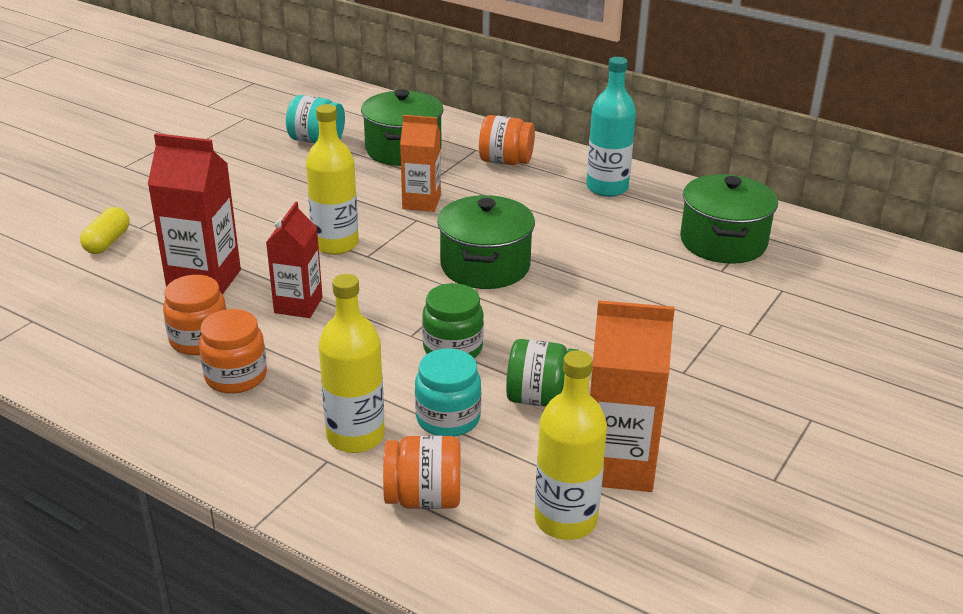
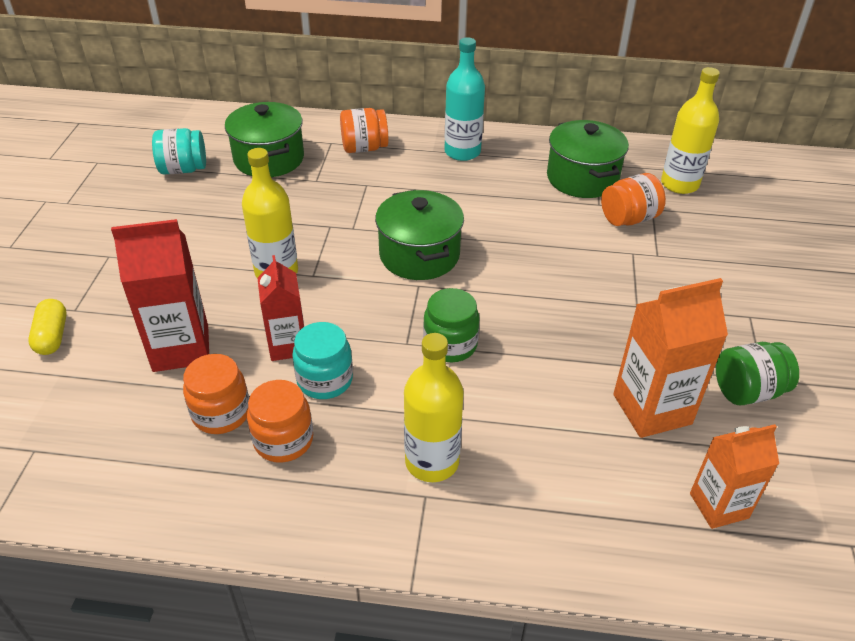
camera: 25 degrees left, 10 degrees up
(421, 202) = (322, 208): orange carton -> orange carton (719, 505)
(424, 498) = (530, 500): orange jar -> orange jar (629, 219)
(448, 418) = (494, 415): turquoise jar -> turquoise jar (325, 380)
(541, 398) = (552, 368): green jar -> green jar (747, 391)
(565, 520) = (650, 475): yellow bottle -> yellow bottle (679, 184)

